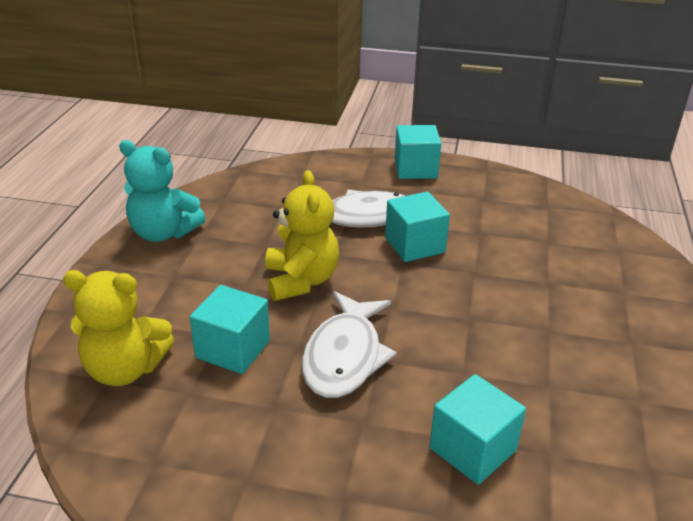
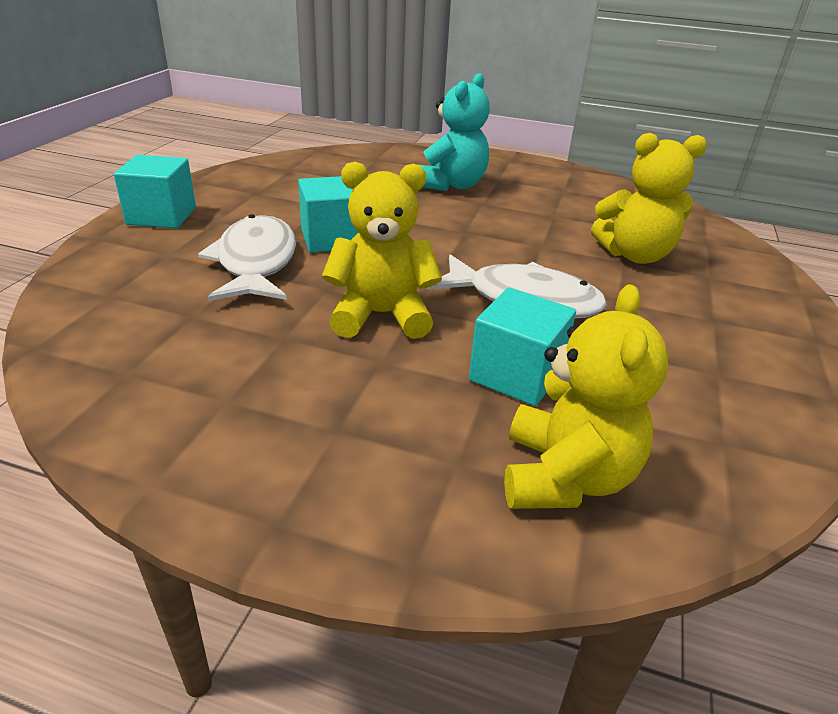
camera: 85 degrees left, 0 degrees up
(163, 233) = (197, 444): turquoise teddy bear -> turquoise teddy bear (451, 185)
(472, 449) = (635, 255): turquoise cube -> yellow teddy bear

